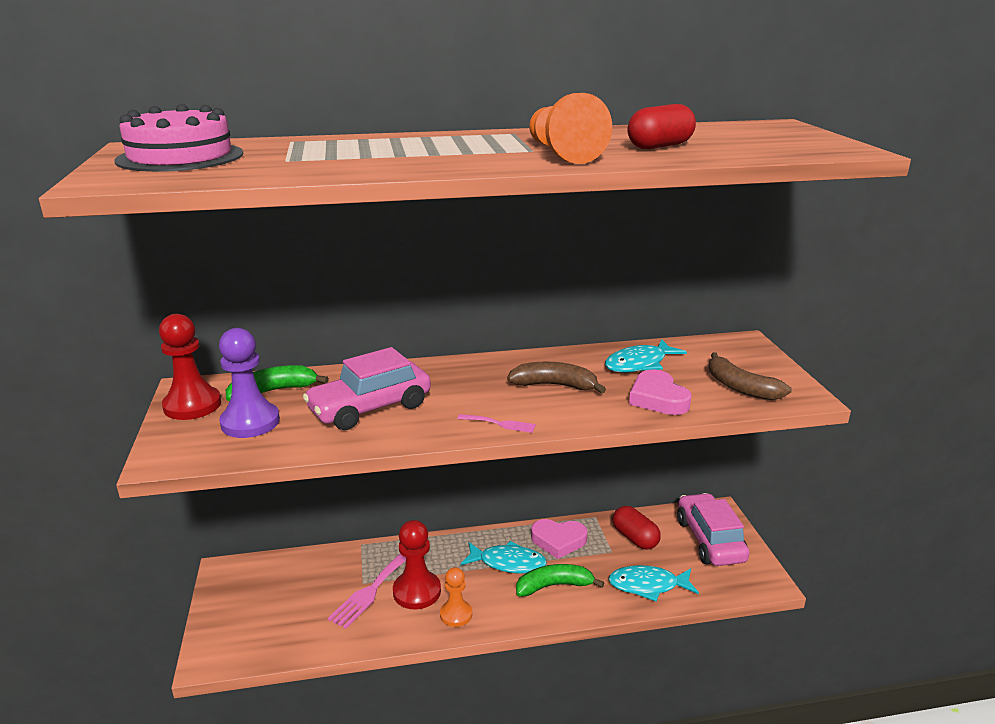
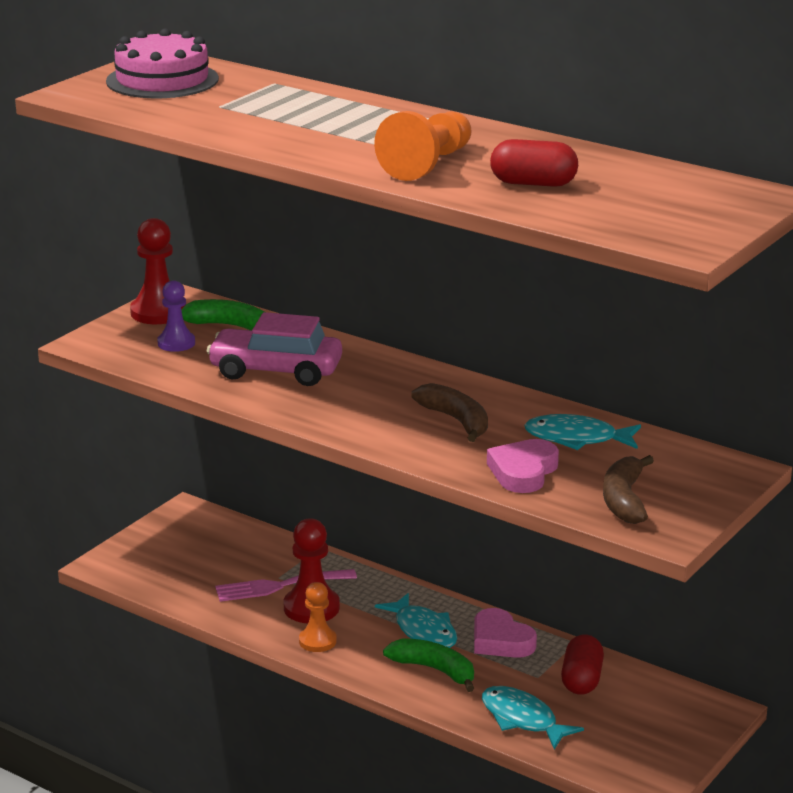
camera: 45 degrees right, 0 degrees up
(250, 422) = (176, 343): purple pawn -> purple pawn, size x0.65
(500, 424) = (349, 428): pink fork -> none
(709, 540) = (659, 724): pink car -> none

